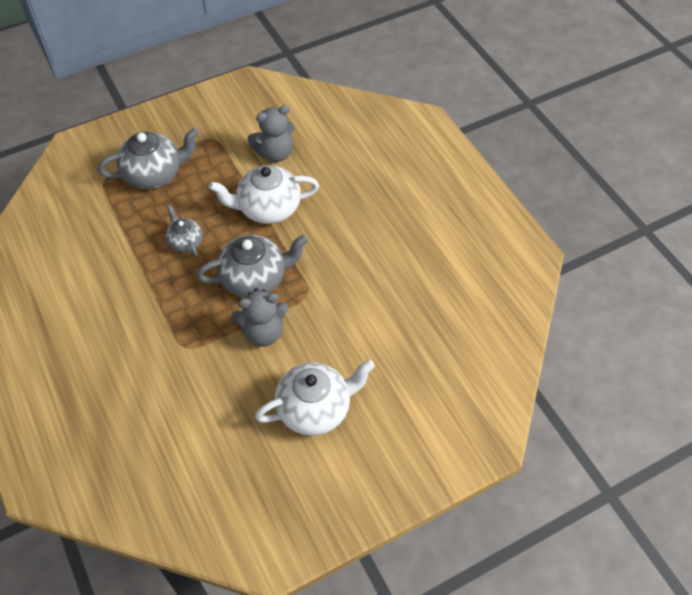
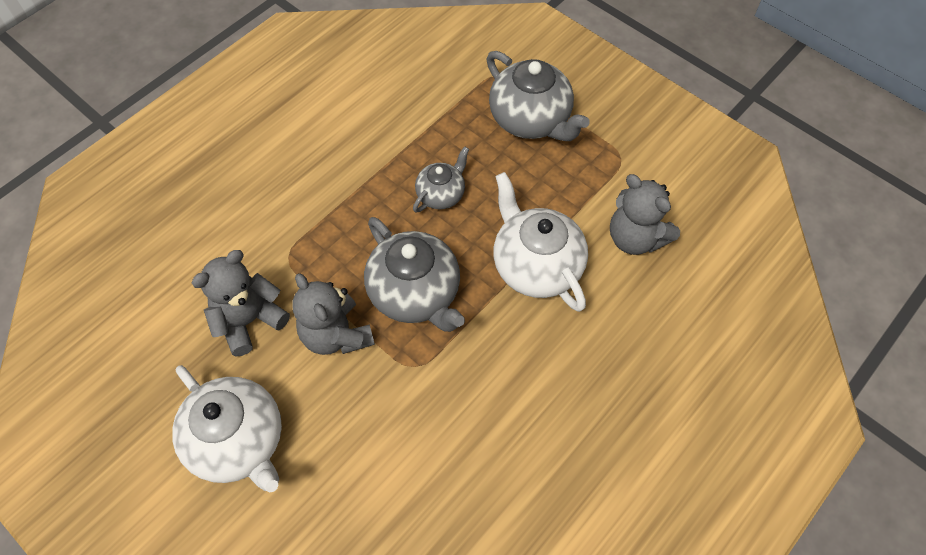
camera: 70 degrees right, 5 degrees up
(226, 383) = (249, 320): none -> grey teddy bear

